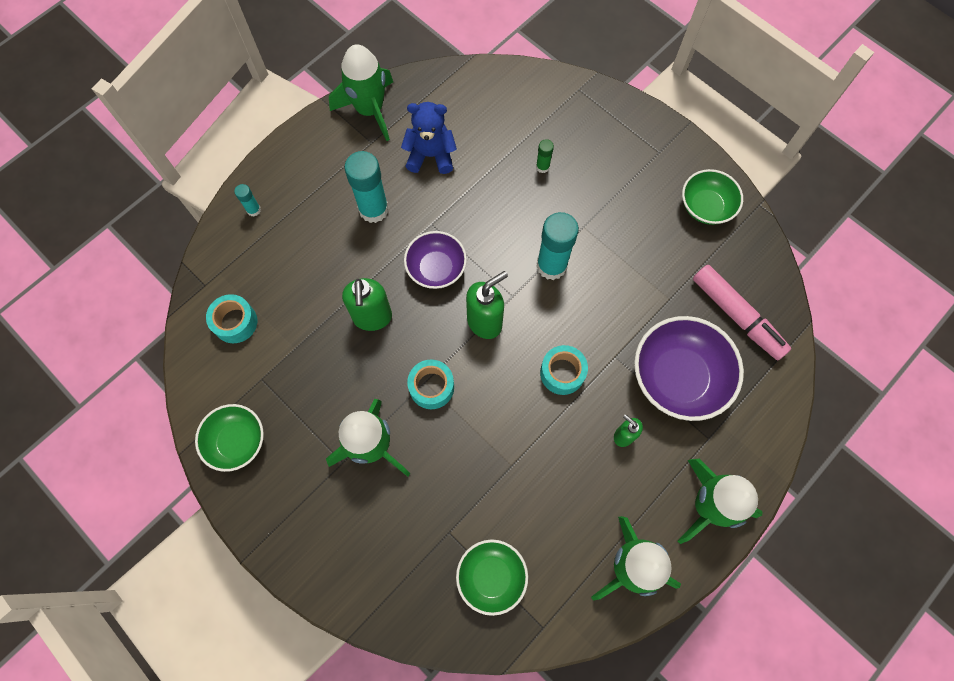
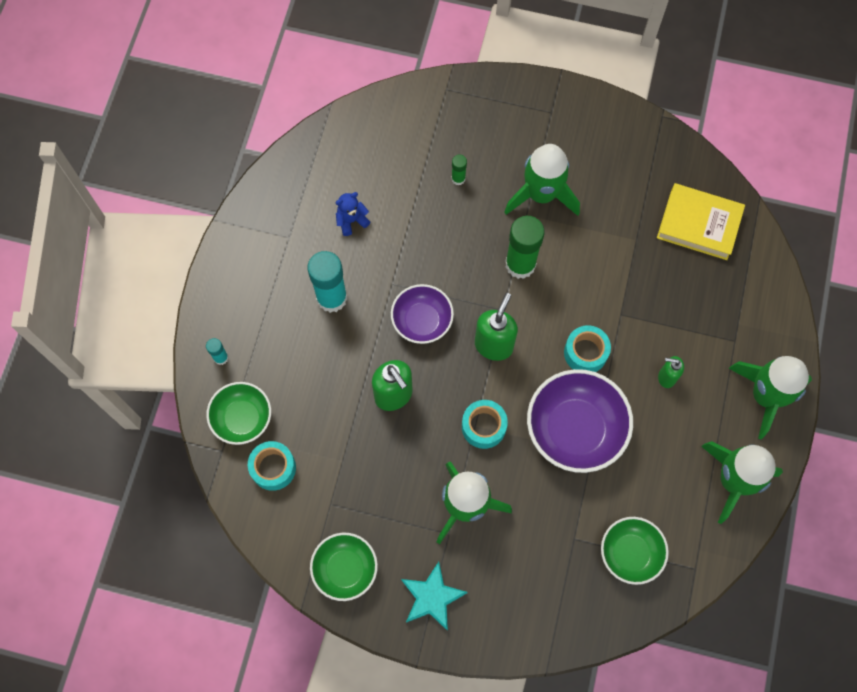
camera: 30 degrees left, 0 degrees up
(292, 510) = (432, 597): none -> turquoise star
(370, 110) = (267, 207): green rocket -> green rocket (541, 194)
(430, 155) = (351, 220): blue teddy bear -> blue teddy bear, size x0.62
(551, 266) = (520, 264): turquoise glue stick -> green glue stick
(678, 377) = (681, 303): purple bowl -> purple bowl (575, 429)
(705, 206) = (619, 141): green bowl -> green bowl (242, 418)
(737, 316) = (699, 224): pink marker -> yellow book

